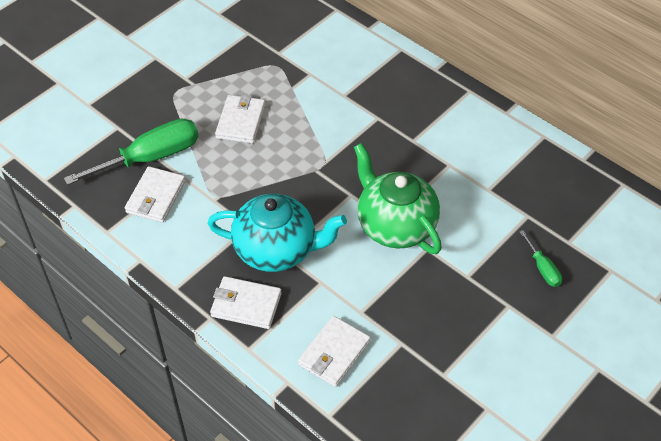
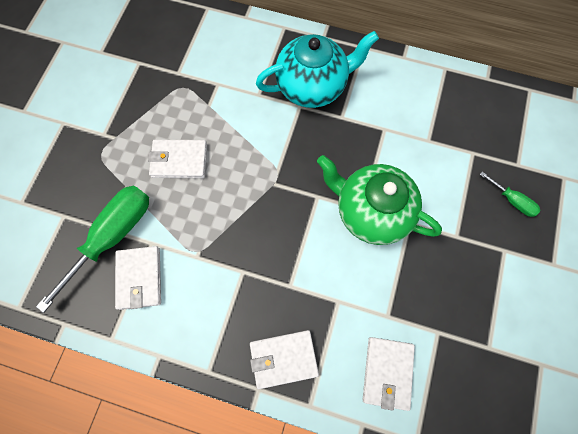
camera: 25 degrees left, 20 degrees up
(241, 121) = (179, 160): white wallet -> white wallet turned 75 degrees counterclockwise
(276, 250) = (281, 285): turquoise teapot -> turquoise teapot (312, 86)

